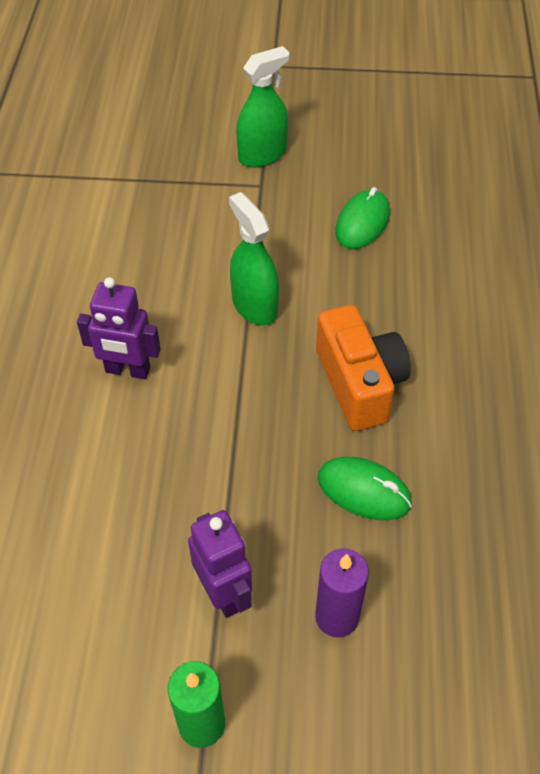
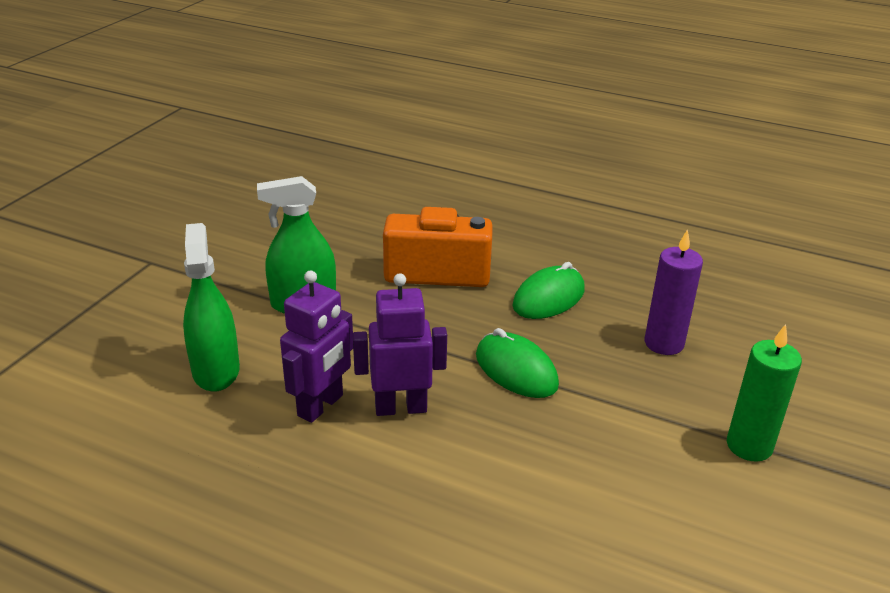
camera: 70 degrees left, 20 degrees down
(224, 592) = (620, 401): purple robot -> purple robot (400, 408)
(262, 155) = (109, 251): green spray bottle -> green spray bottle (216, 370)
(362, 223) = (258, 222): green mouse -> green mouse (516, 370)

